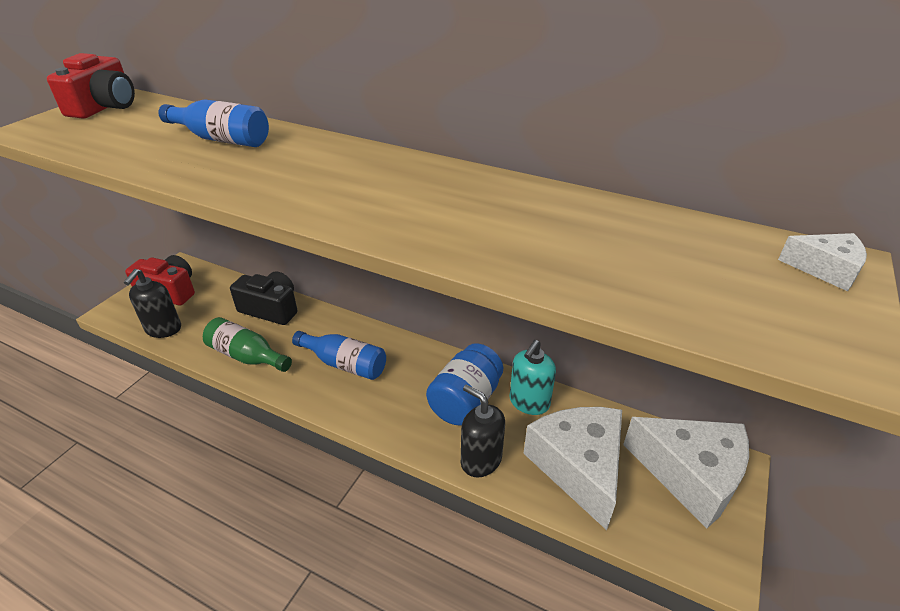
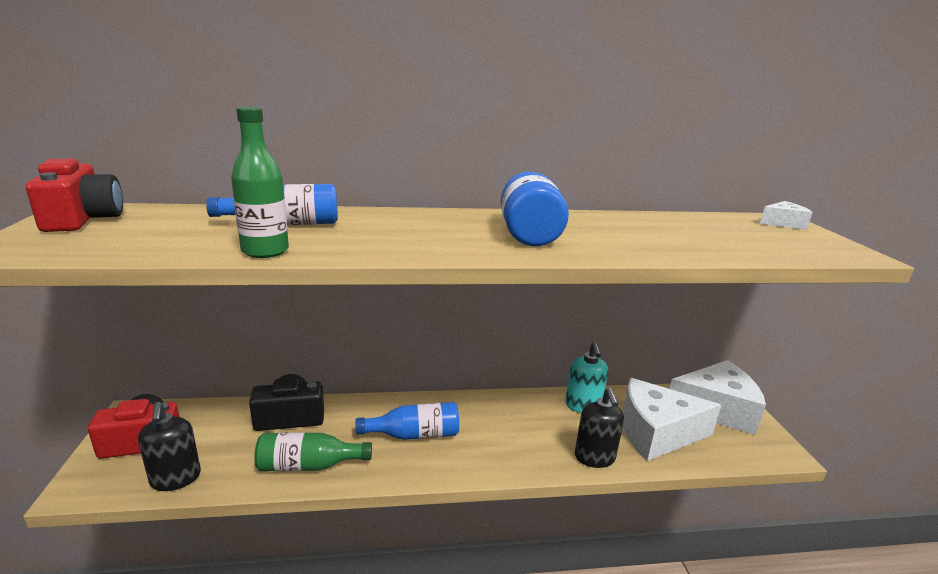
camera: 35 degrees left, 15 degrees down
(162, 168) = (265, 251): none -> green bottle
(465, 401) = (540, 423): blue jar -> blue jar (529, 235)
(480, 460) = (594, 457): black soap dispenser -> black soap dispenser turned 105 degrees counterclockwise
(578, 467) = (656, 432): white cheese -> white cheese turned 45 degrees counterclockwise

